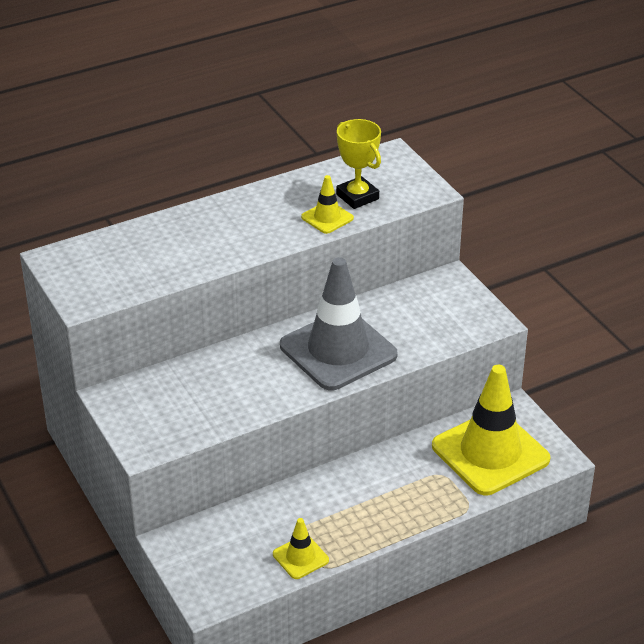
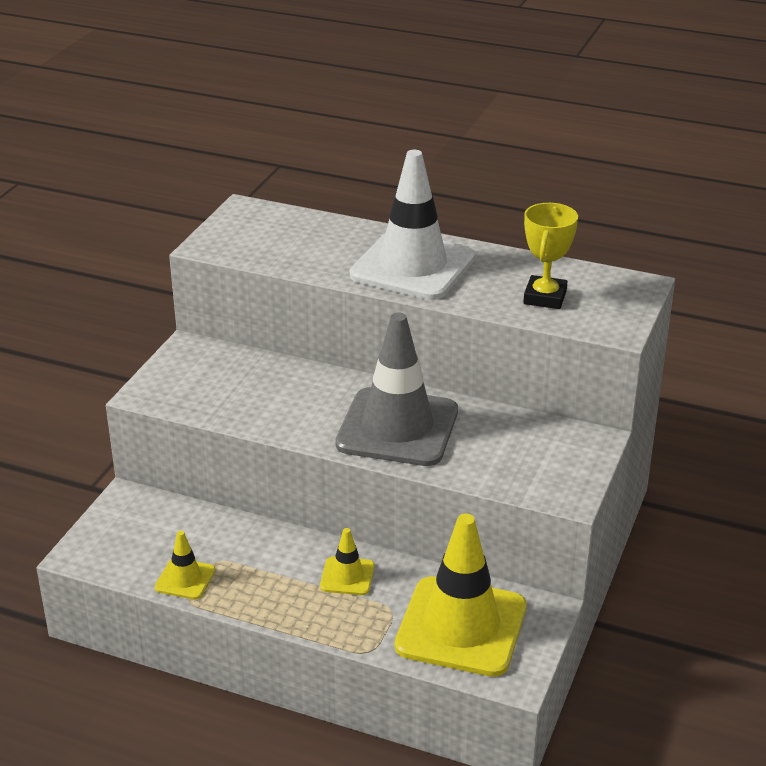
camera: 50 degrees right, 5 degrees down
(246, 227) = (412, 266): none -> white traffic cone
(327, 218) = (489, 297): yellow traffic cone -> yellow traffic cone (347, 576)

